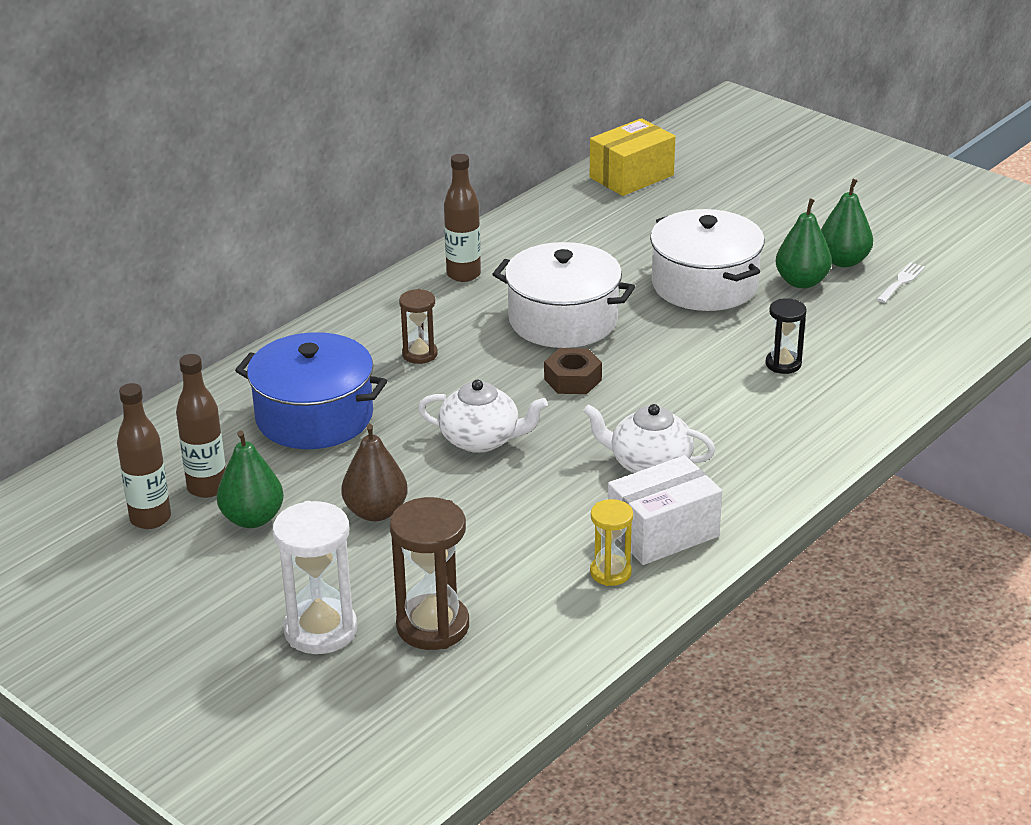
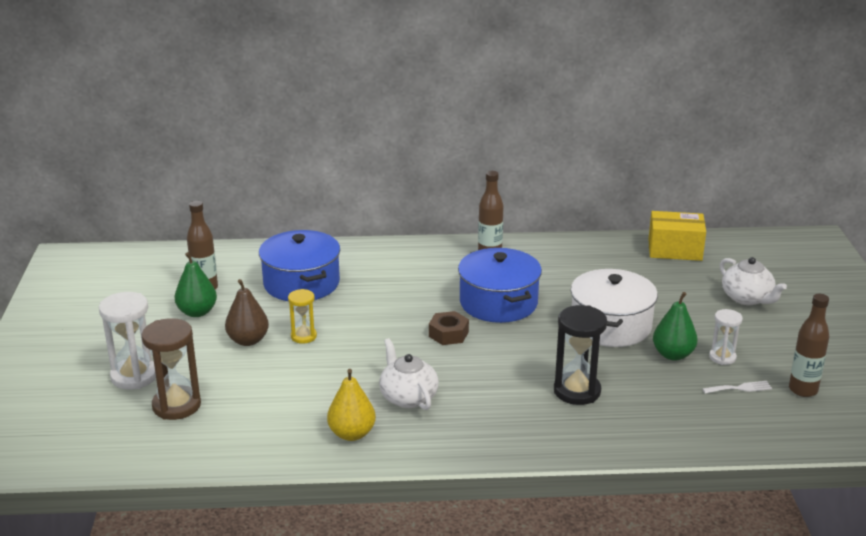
camera: 45 degrees right, 5 degrees down
(150, 518) = (162, 288): brown bottle -> brown bottle (803, 390)
(419, 354) = (398, 281): brown hourglass -> none
(481, 439) = (352, 336): white teapot -> white teapot (747, 298)
(563, 320) = (498, 303): white pot -> blue pot
(610, 572) = (292, 435): yellow hourglass -> yellow hourglass (303, 336)
(663, 532) = (352, 434): white box -> yellow pear
(783, 364) = (577, 391): black hourglass -> black hourglass, size x1.70
(843, 261) = (722, 357): green pear -> white hourglass

